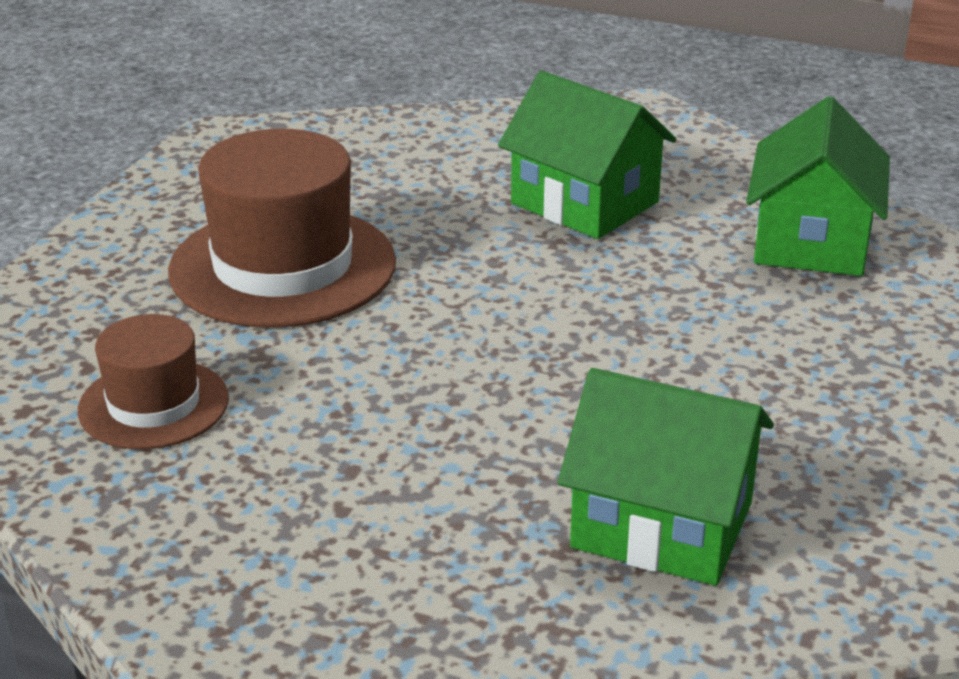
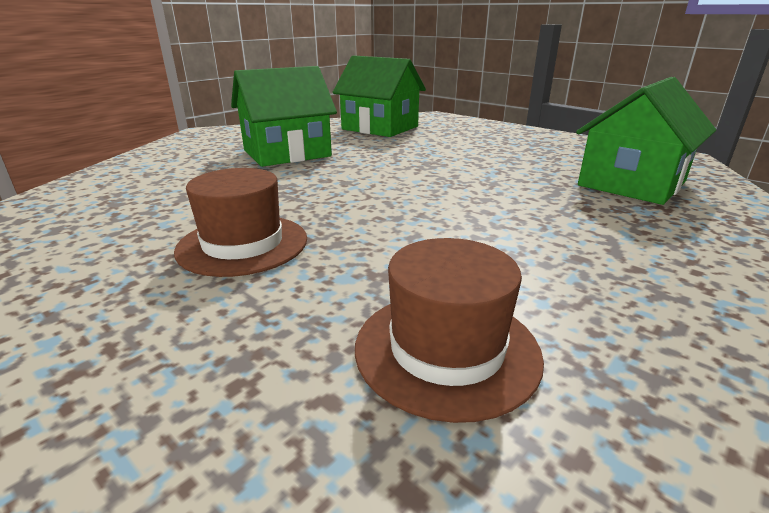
camera: 70 degrees left, 5 degrees down
(282, 267) = (243, 244): brown hat -> brown hat, size x0.58

